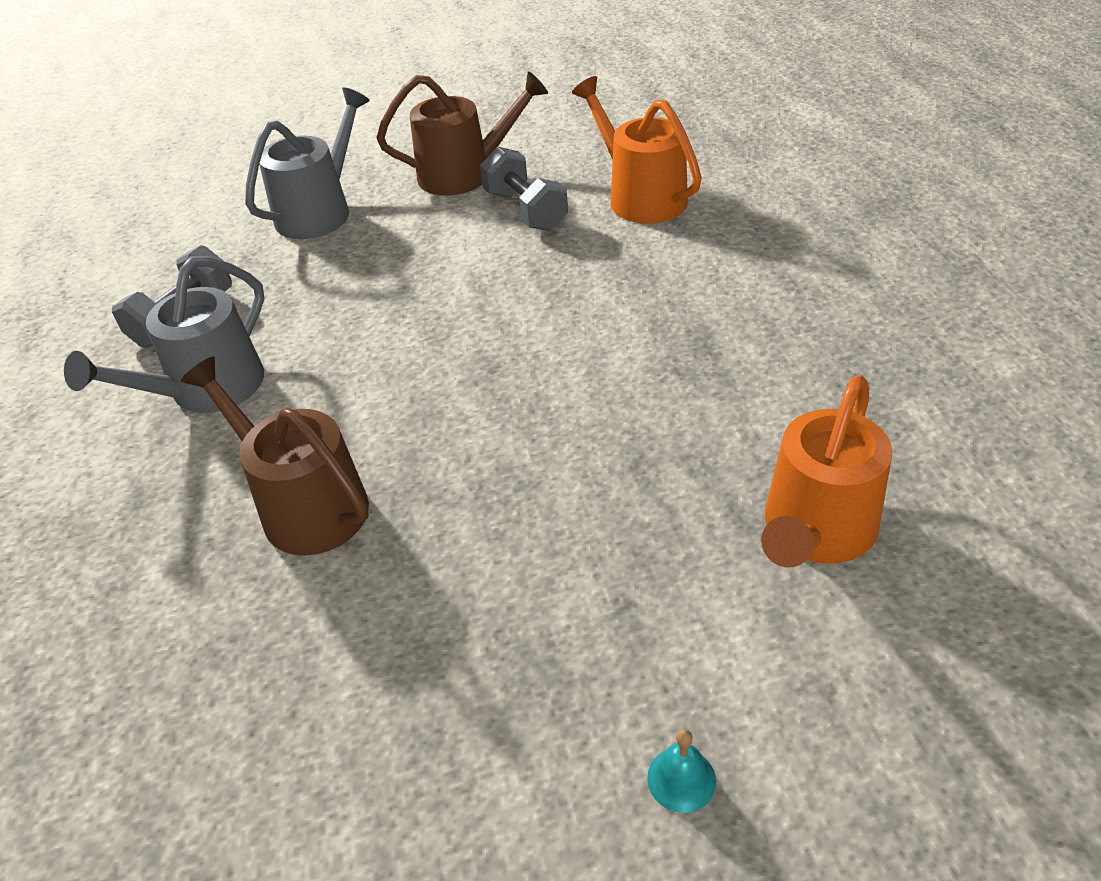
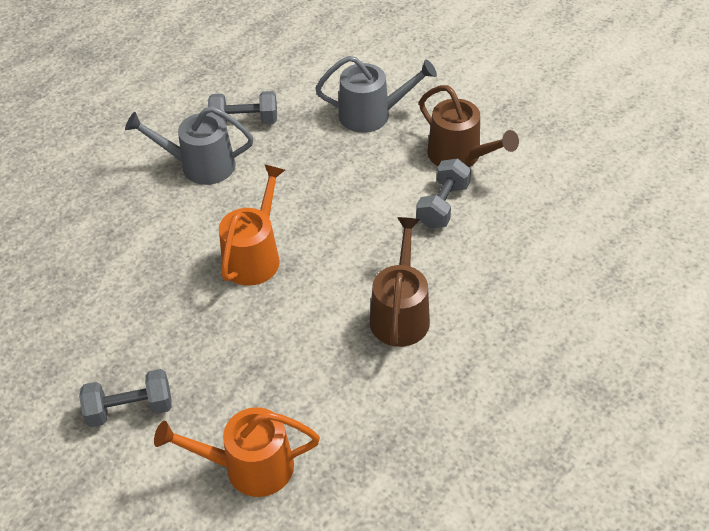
camera: 55 degrees right, 5 degrees up
(305, 505) = (149, 251): brown watering can -> brown watering can (400, 314)
(605, 643) = (130, 409): none -> grey dumbbell
(641, 197) = (501, 254): orange watering can -> orange watering can (254, 256)
(681, 779) = (73, 471): turquoise bell -> none

